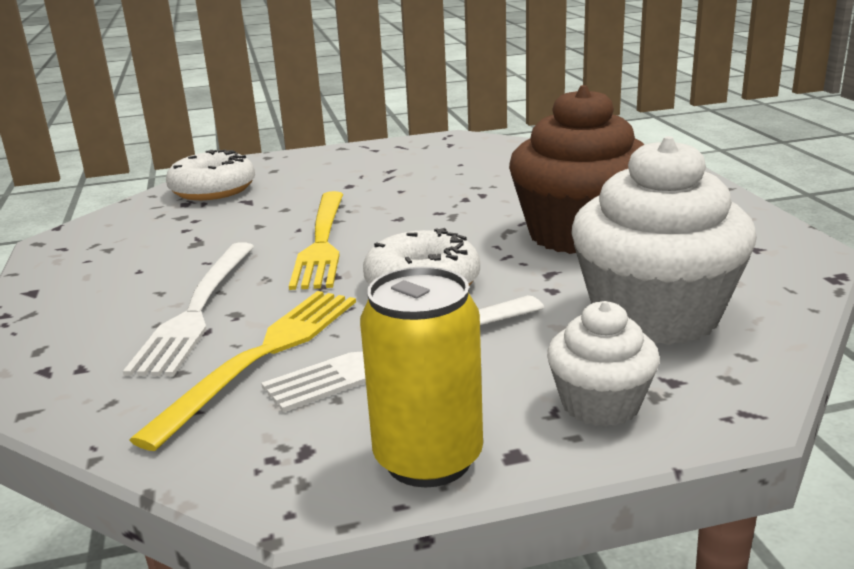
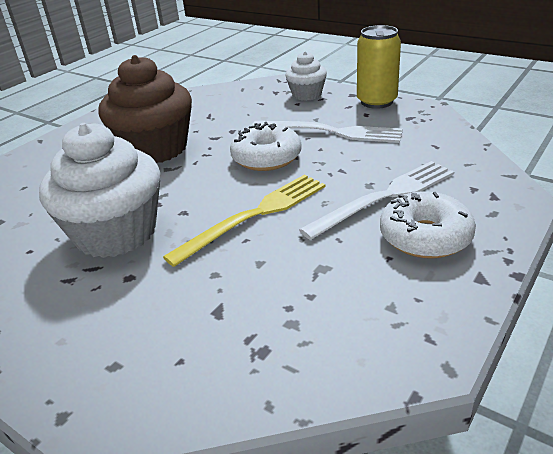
camera: 130 degrees left, 10 degrees up
(213, 190) = (211, 362): white donut -> white donut (425, 236)
(262, 356) = (384, 155): yellow fork -> none
(655, 315) = (230, 107): white cupcake -> white cupcake (116, 233)

